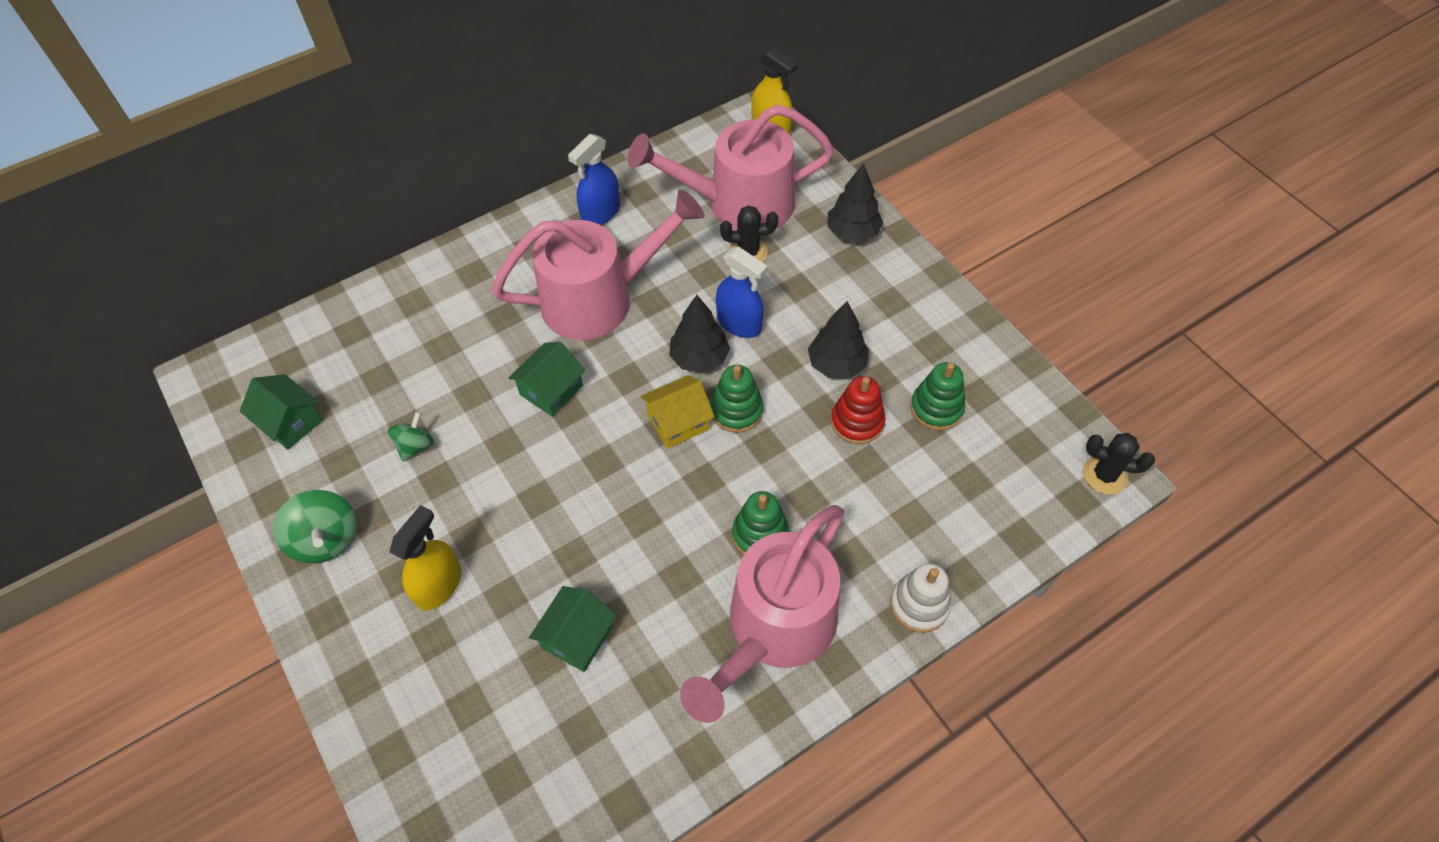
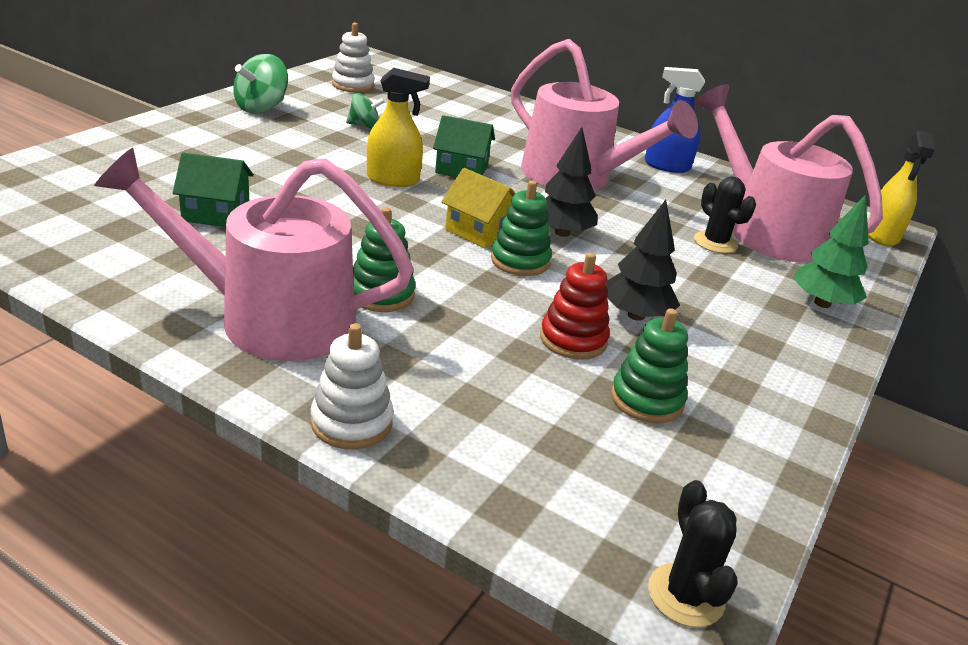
camera: 60 degrees right, 25 degrees down
(290, 422) = (353, 85): green house -> white stacking toy
(439, 585) = (241, 151): yellow spray bottle -> yellow spray bottle (393, 180)
(739, 323) = (625, 249): blue spray bottle -> none
(852, 232) = (822, 303): black tree -> green tree

